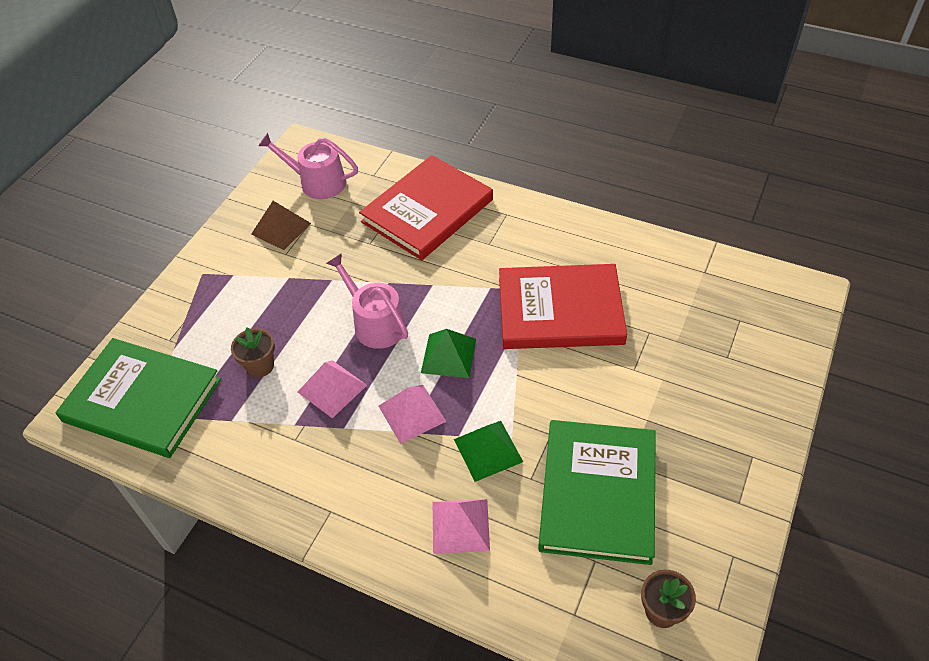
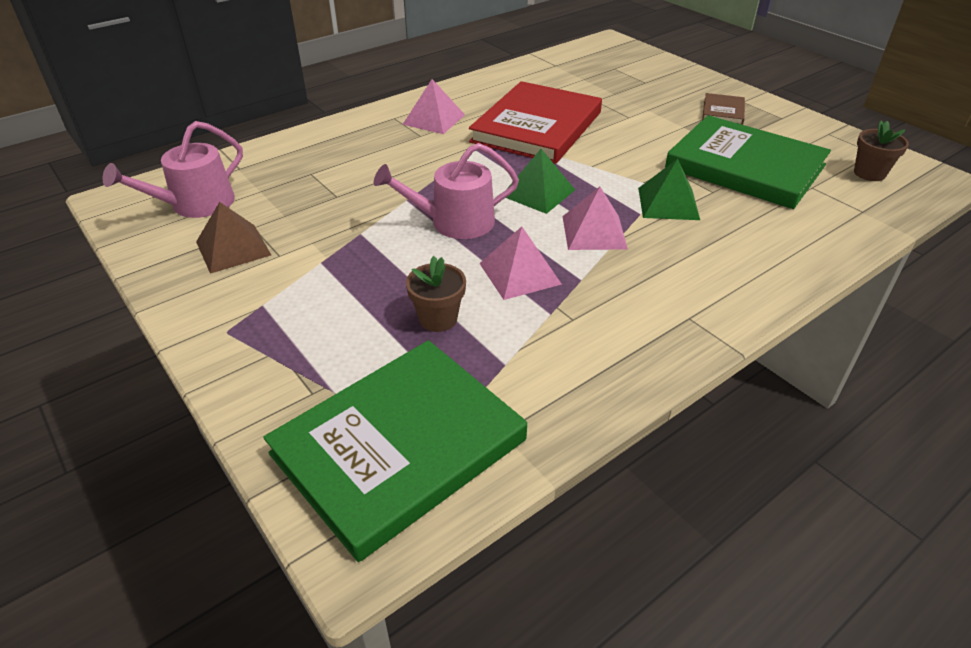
camera: 65 degrees left, 10 degrees down
(427, 211) = (335, 153): red book -> none
(460, 525) = (747, 241): pink pyramid -> pink pyramid (434, 119)
(710, 444) = (723, 111): none -> brown book

